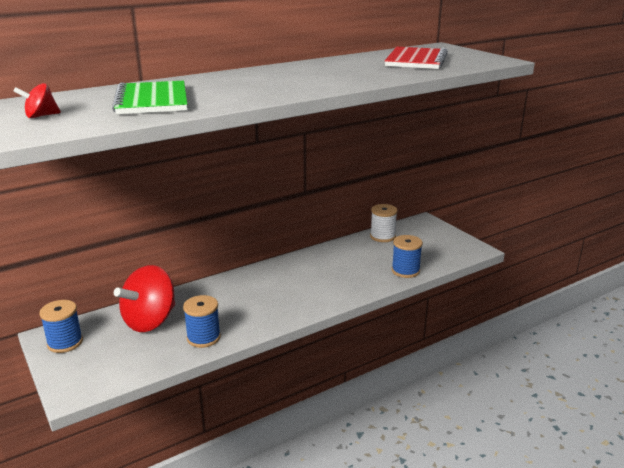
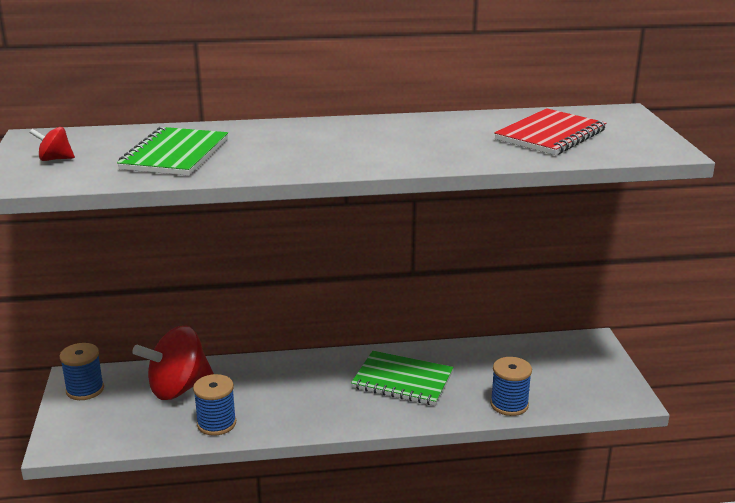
camera: 25 degrees right, 0 degrees up
(321, 273) = (402, 380): none -> green notebook
(382, 236) = (518, 350): white spool -> none

